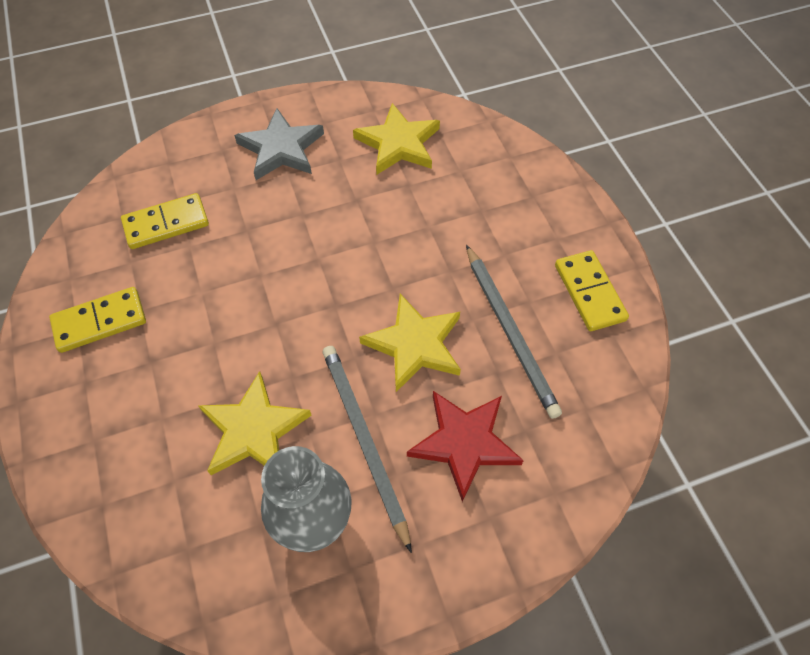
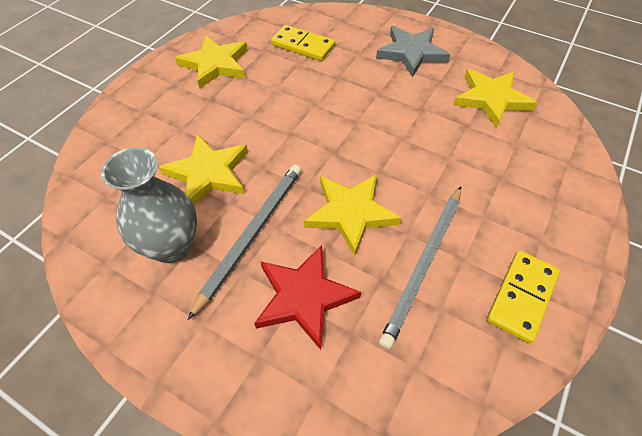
camera: 50 degrees right, 5 degrees down
(100, 321) = (215, 64): yellow domino -> yellow star

